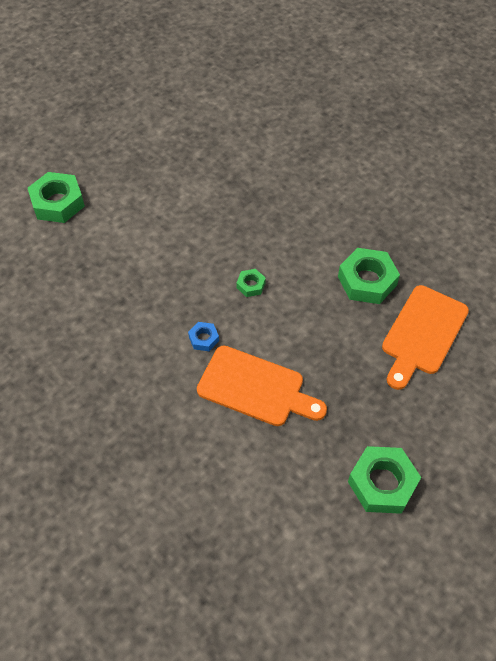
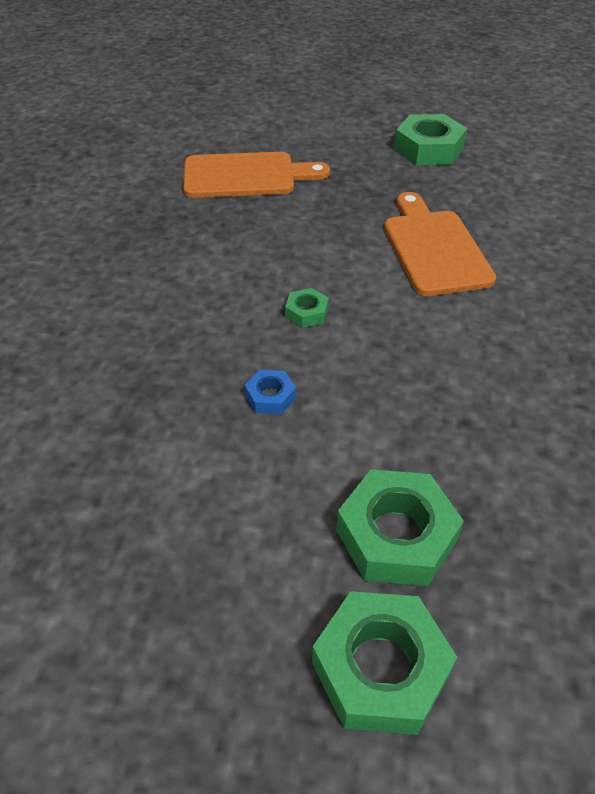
camera: 125 degrees left, 10 degrees down
(204, 339) = (425, 313): blue nut -> blue nut (270, 396)
(367, 281) = (209, 230): green nut -> green nut (396, 535)

